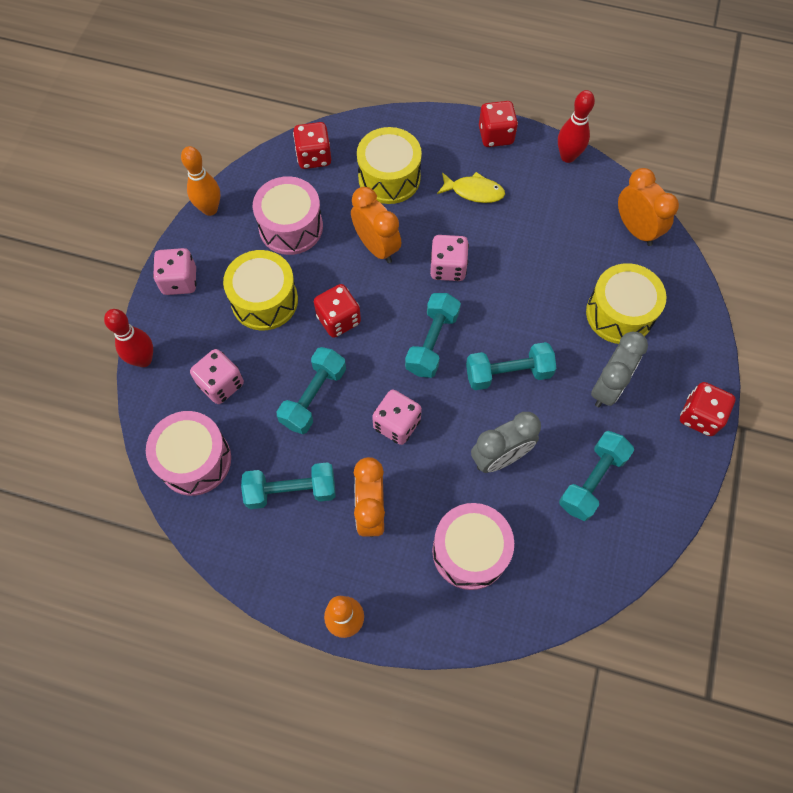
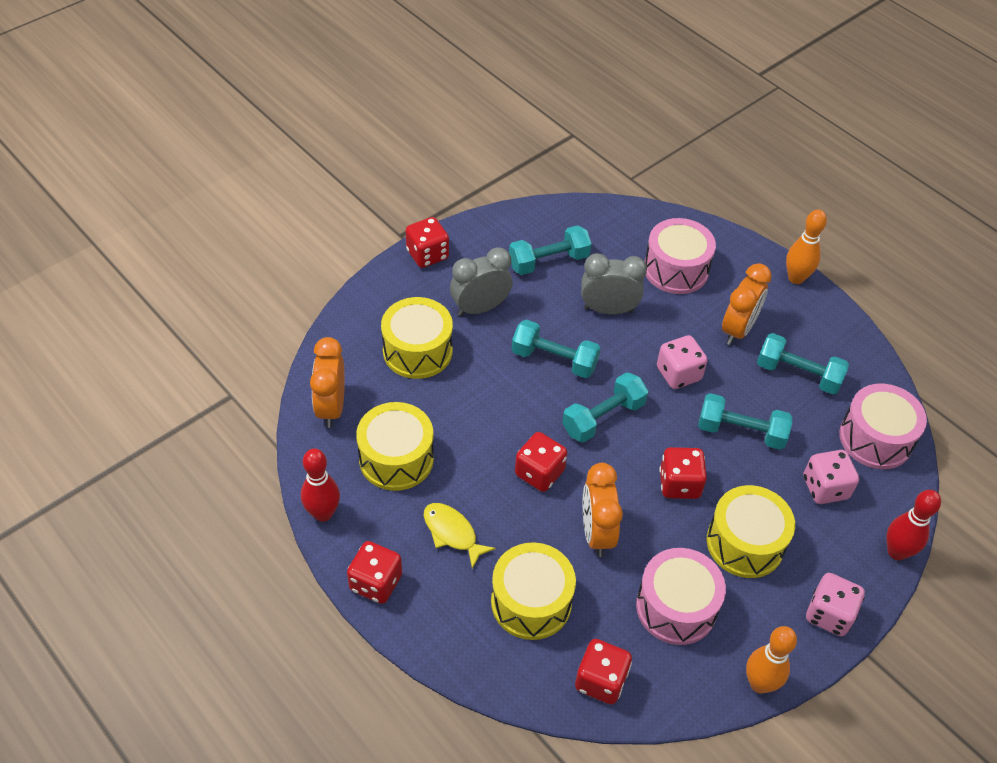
camera: 150 degrees left, 15 degrees down
(313, 397) = (741, 432): turquoise dumbbell -> turquoise dumbbell turned 45 degrees clockwise
(448, 268) = (539, 473): pink dice -> red dice
(555, 219) = (396, 458): none -> yellow drum

